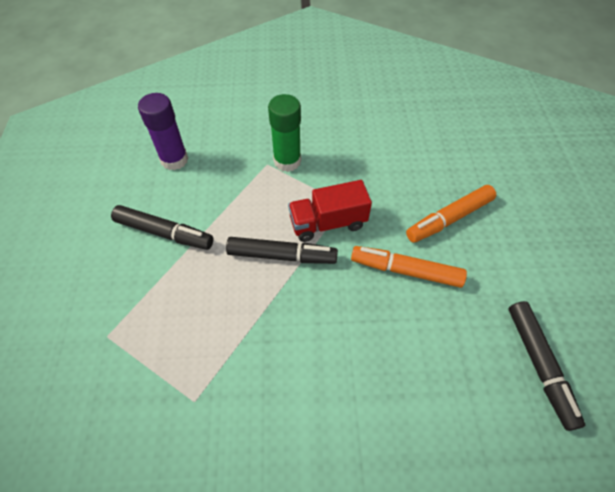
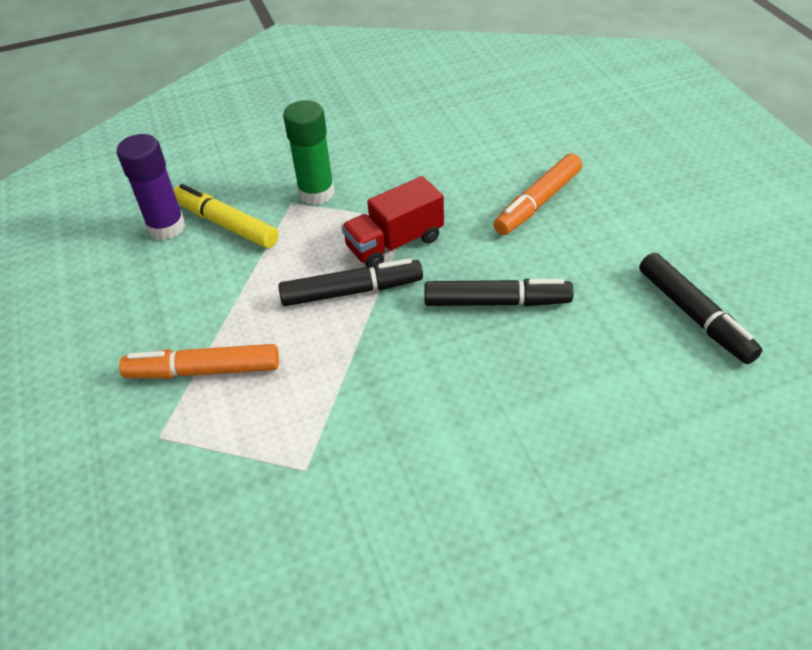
camera: 15 degrees left, 10 degrees down
(164, 233) = (188, 307): black marker -> black marker (496, 302)
(215, 169) = (226, 224): none -> yellow marker
(406, 270) = (508, 266): orange marker -> orange marker (203, 370)

